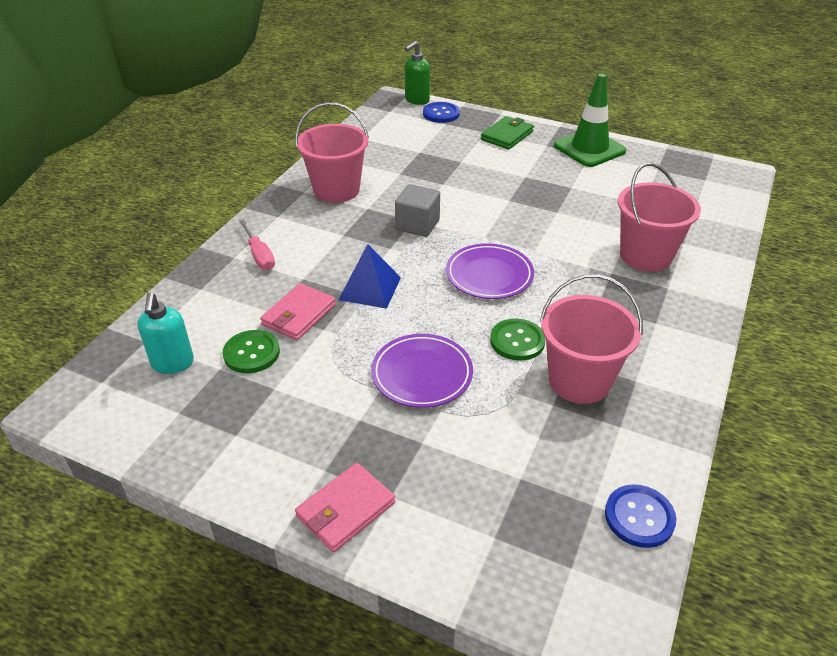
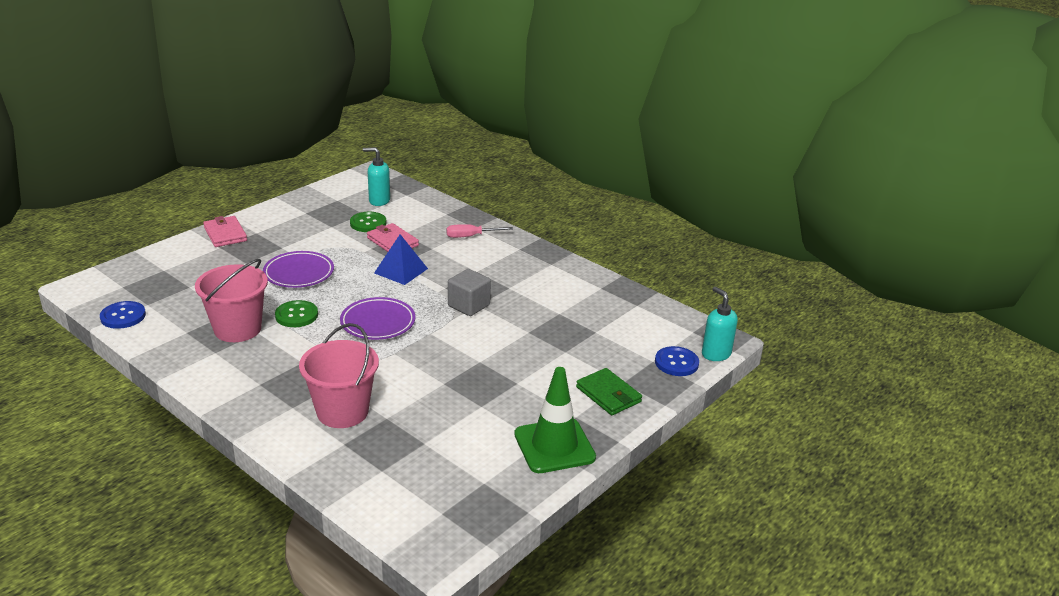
camera: 105 degrees right, 10 degrees down
(336, 190) = (545, 278): pink bucket -> none
(417, 100) = (715, 354): green soap dispenser -> turquoise soap dispenser

